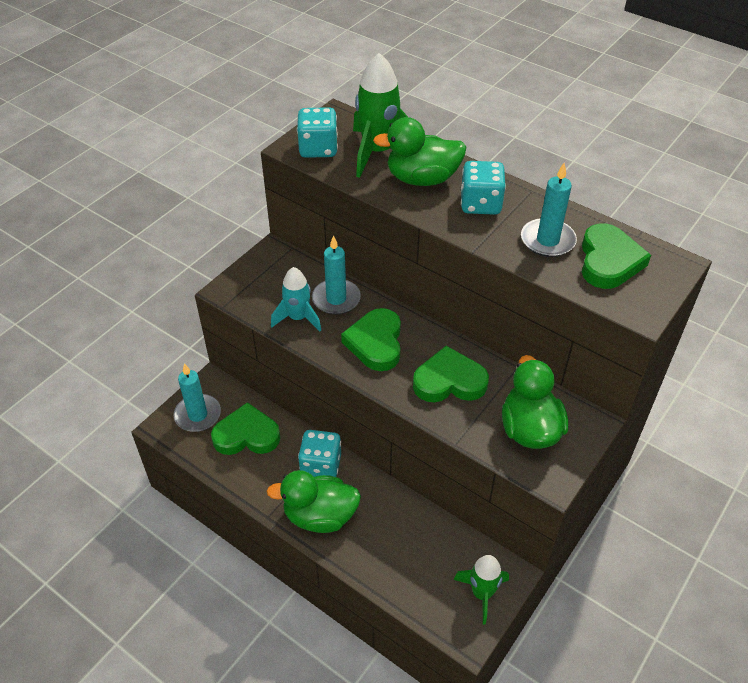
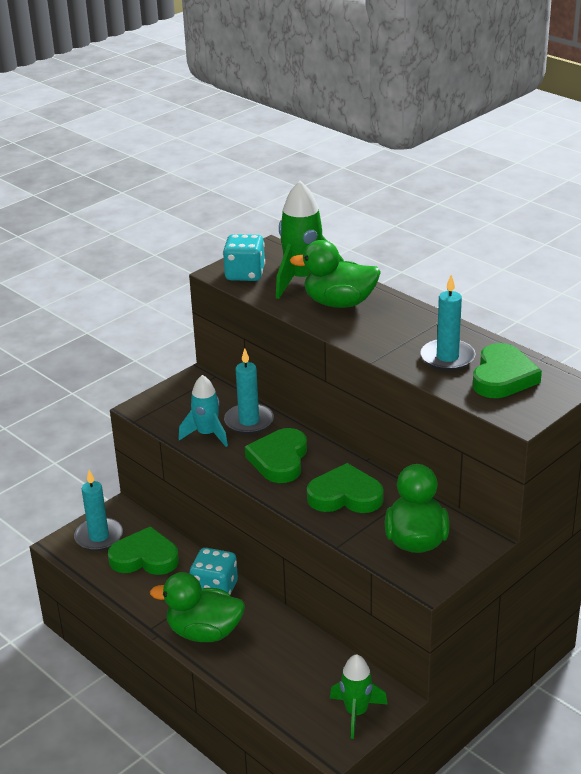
camera: 10 degrees right, 15 degrees down
(480, 204) = (390, 325): turquoise dice -> none

